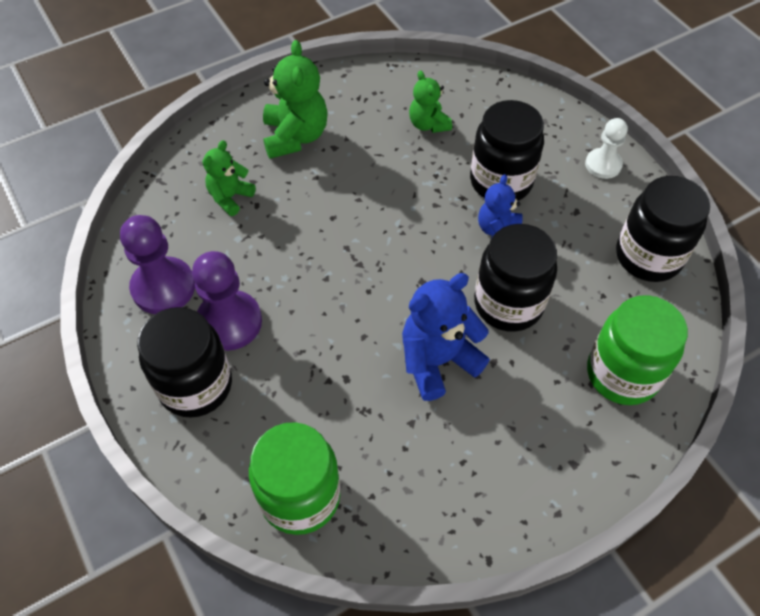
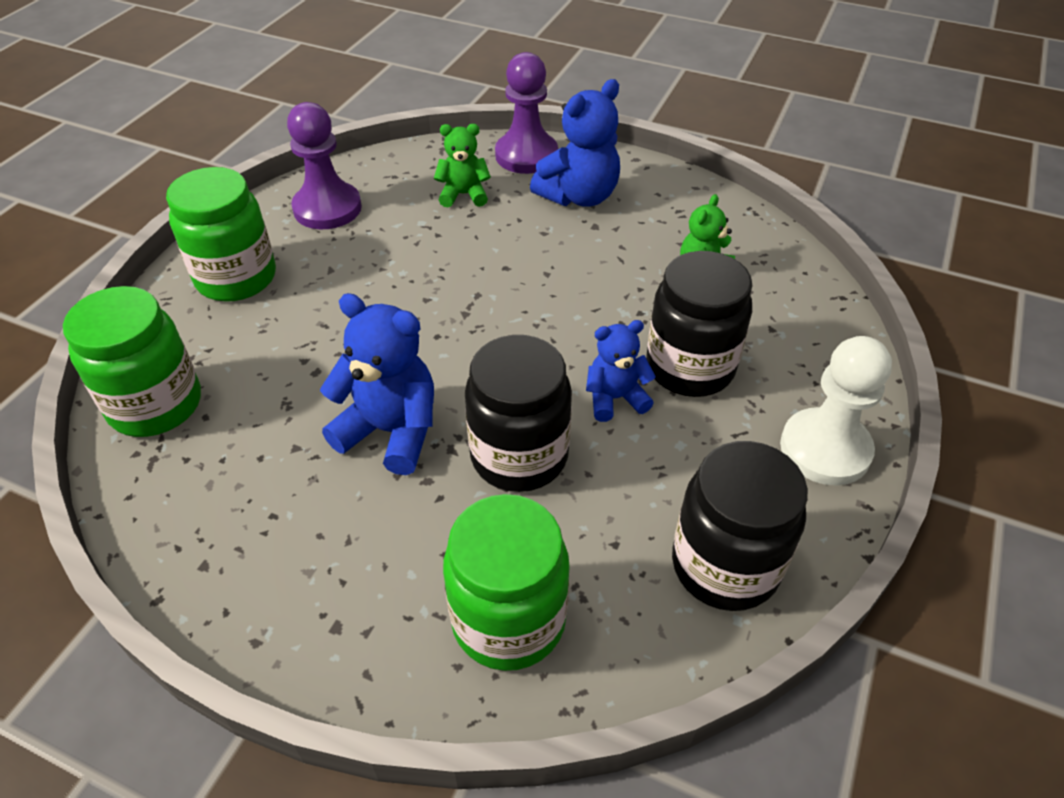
camera: 55 degrees right, 10 degrees down
(195, 385) = (236, 278): black jar -> green jar
(229, 322) = (321, 264): purple pawn -> purple pawn (526, 155)
(295, 137) = (579, 196): green teddy bear -> blue teddy bear
(603, 164) = (825, 449): white pawn -> white pawn, size x1.58

